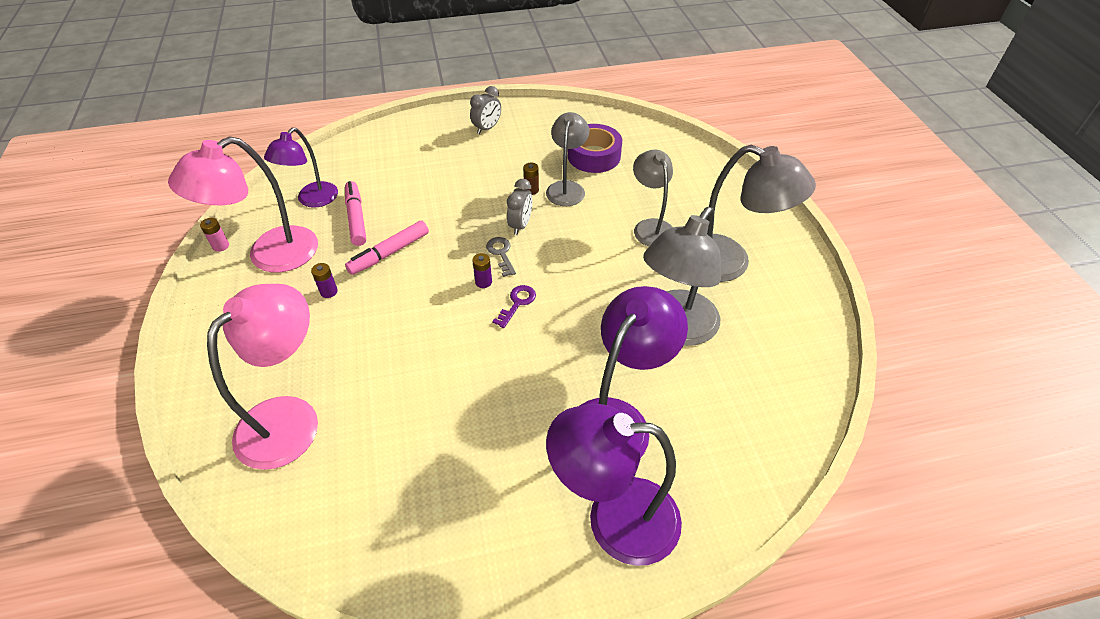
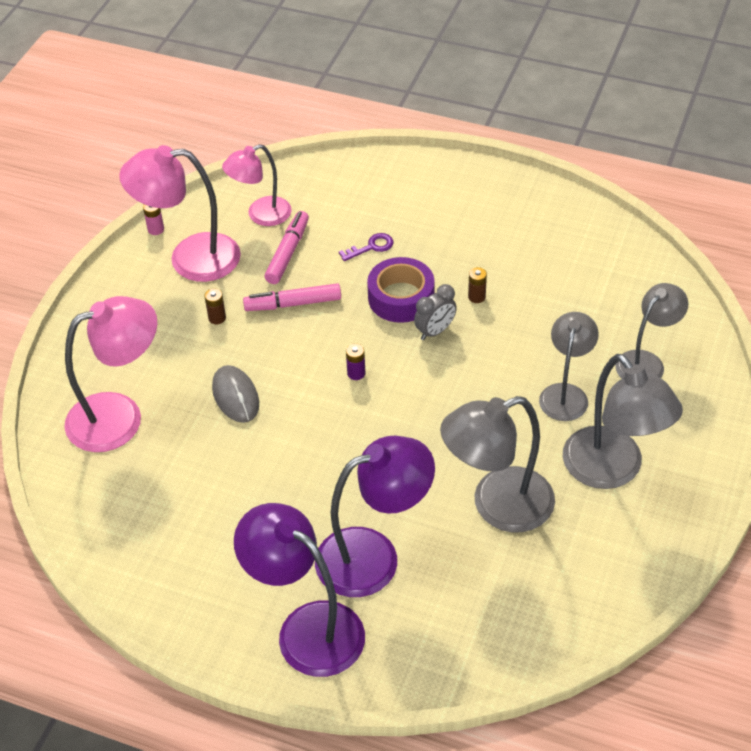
camera: 35 degrees right, 0 degrees up
(312, 200) = (261, 215): purple lamp -> pink lamp
(329, 291) = (217, 318): purple battery -> brown battery
(392, 347) = (235, 396): none -> grey mouse
(487, 128) = (487, 203): grey clock -> none
(501, 253) = (393, 352): grey key -> none
(517, 303) = (371, 409): purple key -> purple key (371, 247)
(567, 188) = (515, 311): grey lamp -> grey lamp (646, 362)
(594, 156) = (576, 285): purple tape -> purple tape (401, 298)

